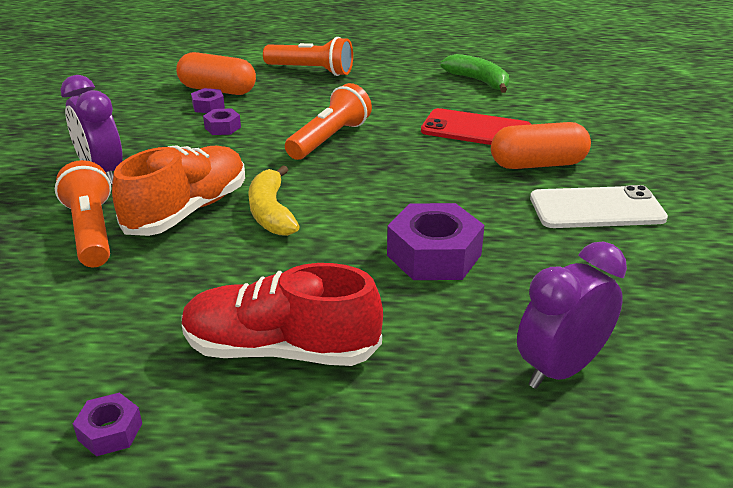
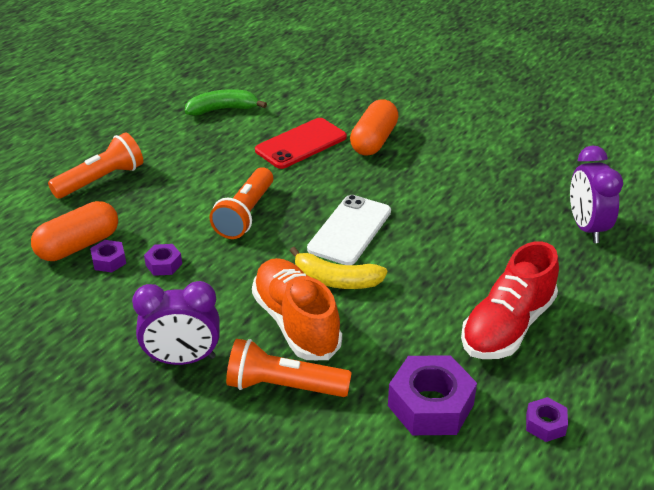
camera: 60 degrees left, 5 degrees up
(329, 139) = (245, 214): orange flashlight -> orange flashlight turned 135 degrees counterclockwise
(434, 255) = (449, 227): purple nut -> purple nut (430, 405)
(596, 208) = (446, 144): white phone -> white phone (350, 230)

